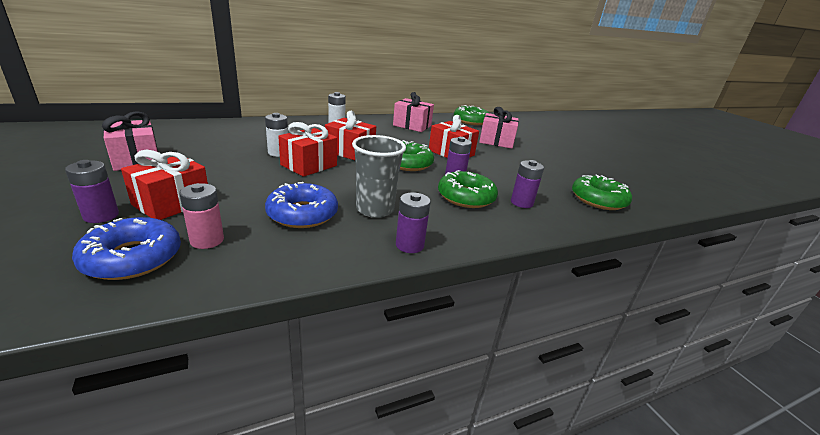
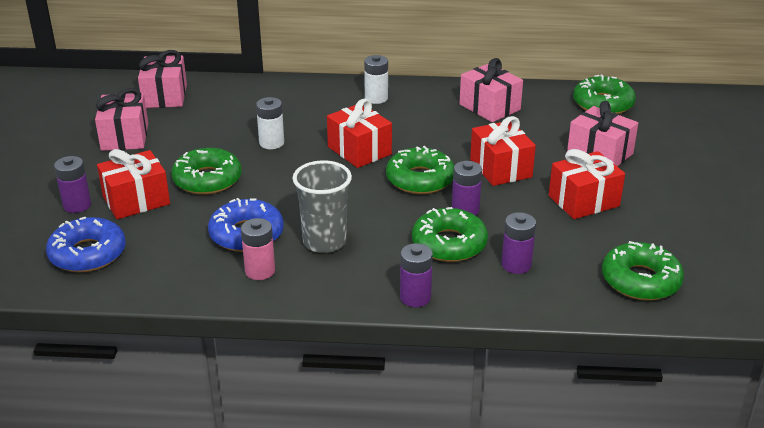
camera: 30 degrees right, 5 degrees up
(164, 132) = (165, 96): none -> pink gift
(207, 240) = (148, 248): pink battery -> pink battery (260, 271)
(237, 180) = (207, 179): none -> green donut
(309, 165) = (294, 167): red gift -> red gift (583, 201)
(409, 245) = (327, 291): purple battery -> purple battery (415, 297)

